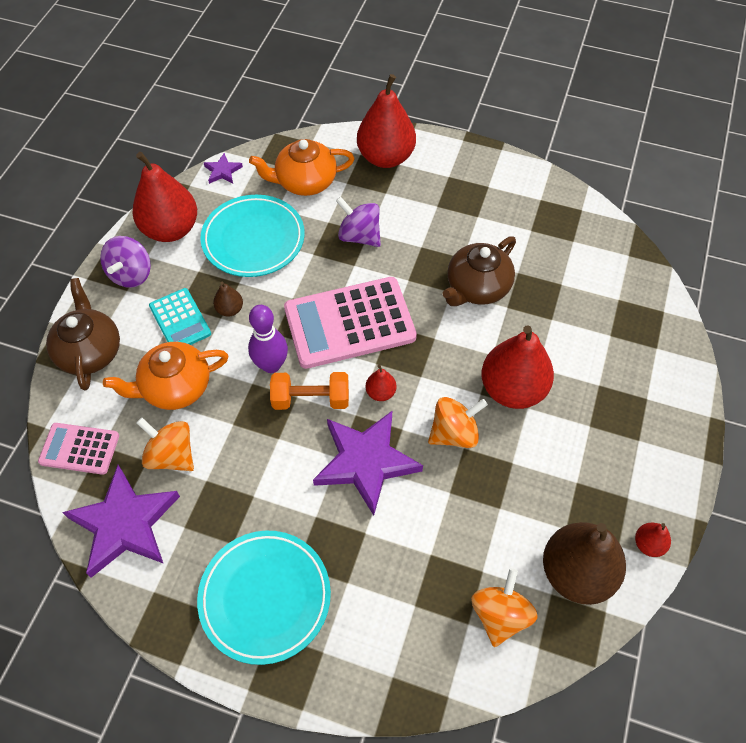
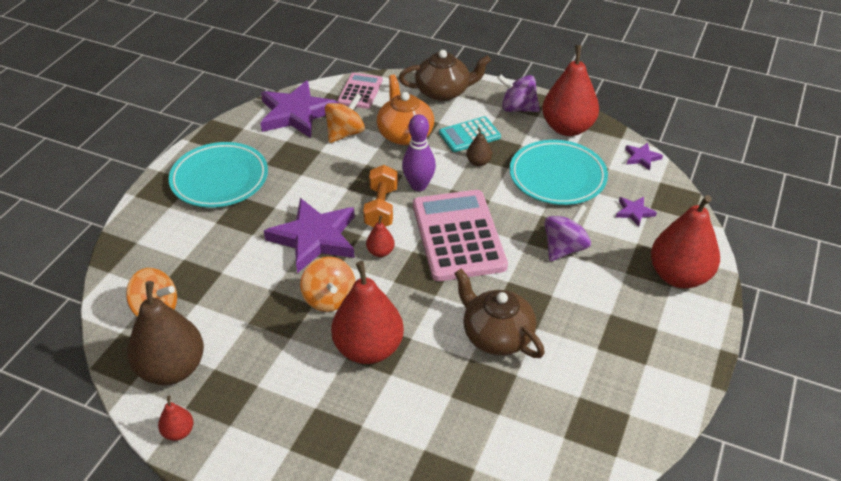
camera: 95 degrees right, 15 degrees down
(305, 182) = (634, 212): orange teapot -> purple star

